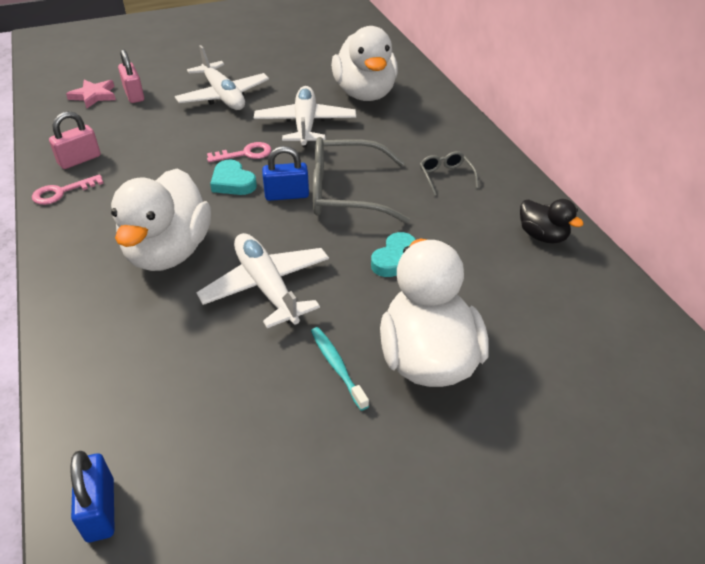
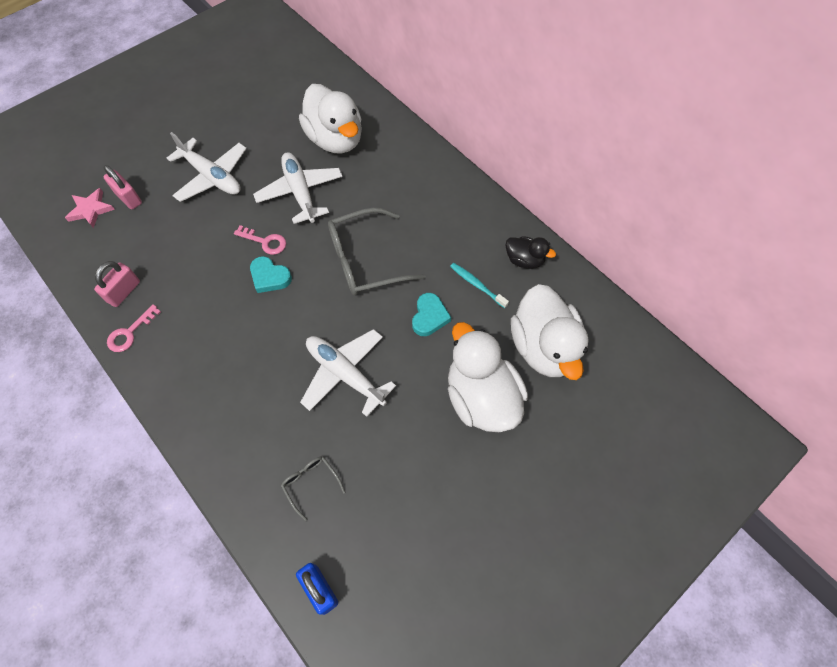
camera: 20 degrees left, 20 degrees up
(169, 252) = (254, 365): white duck -> white duck (543, 347)
(245, 154) = (265, 241): pink key -> pink key turned 60 degrees clockwise
(287, 195) = (320, 277): blue padlock -> none
(337, 366) = (424, 426): turquoise toothbrush -> turquoise toothbrush (477, 285)
(446, 177) = (435, 220): grey glasses -> grey glasses (311, 484)

